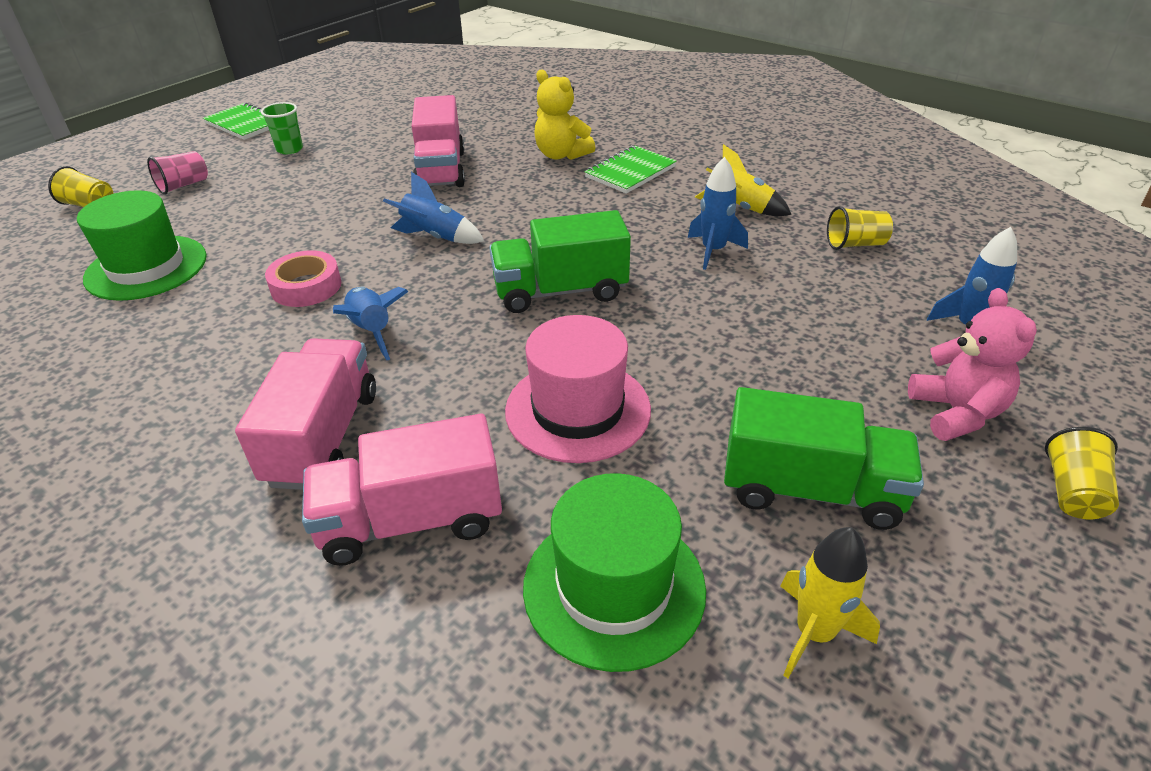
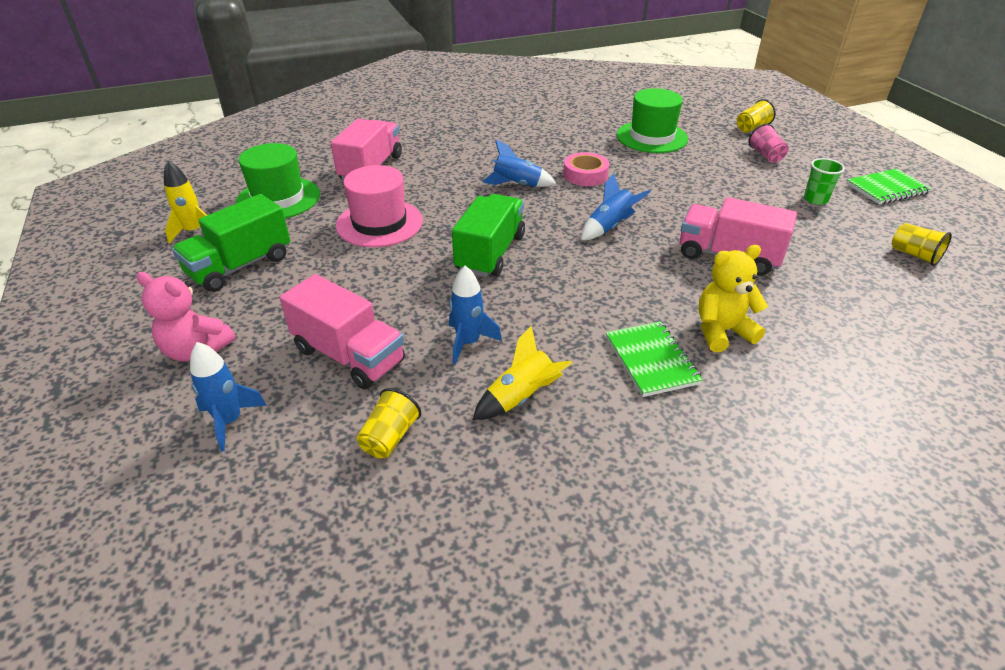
camera: 120 degrees right, 0 degrees up
(323, 437) = (446, 160): pink truck -> pink truck (349, 356)
(1072, 492) = (104, 351): yellow cup -> yellow cup (914, 255)

